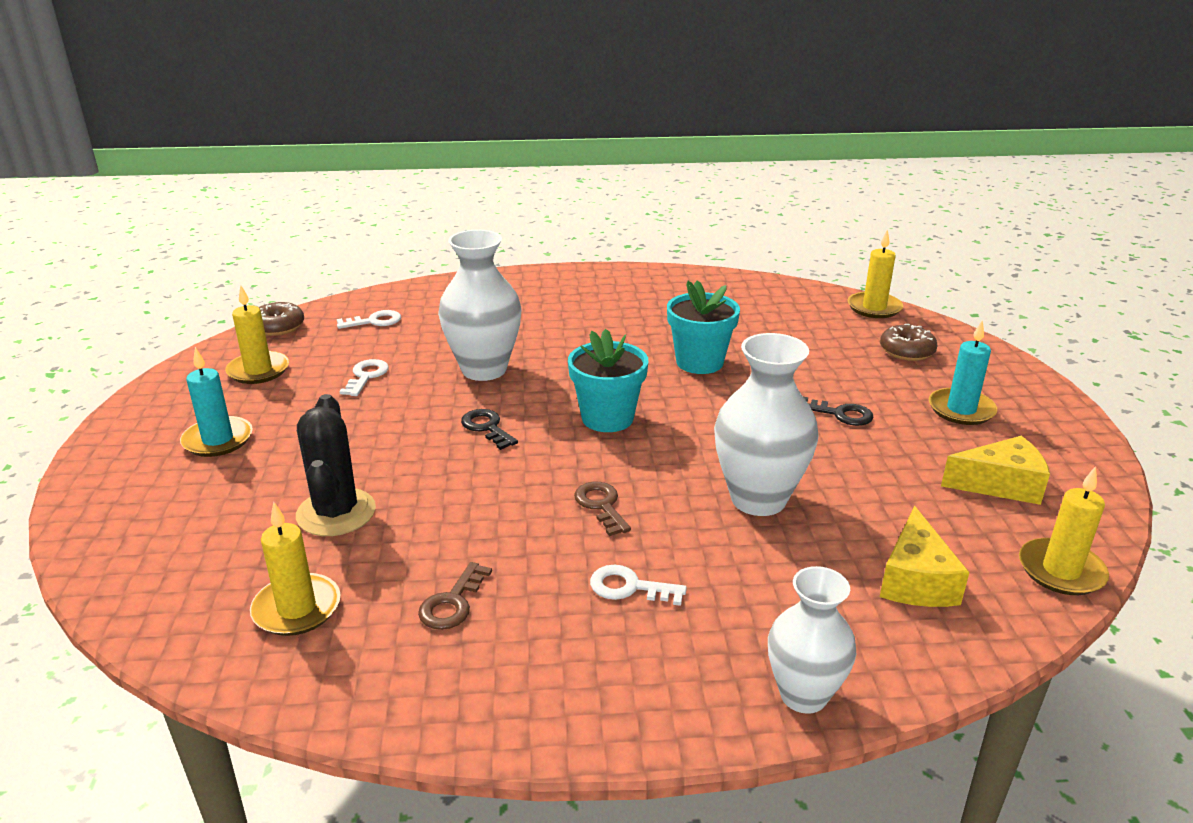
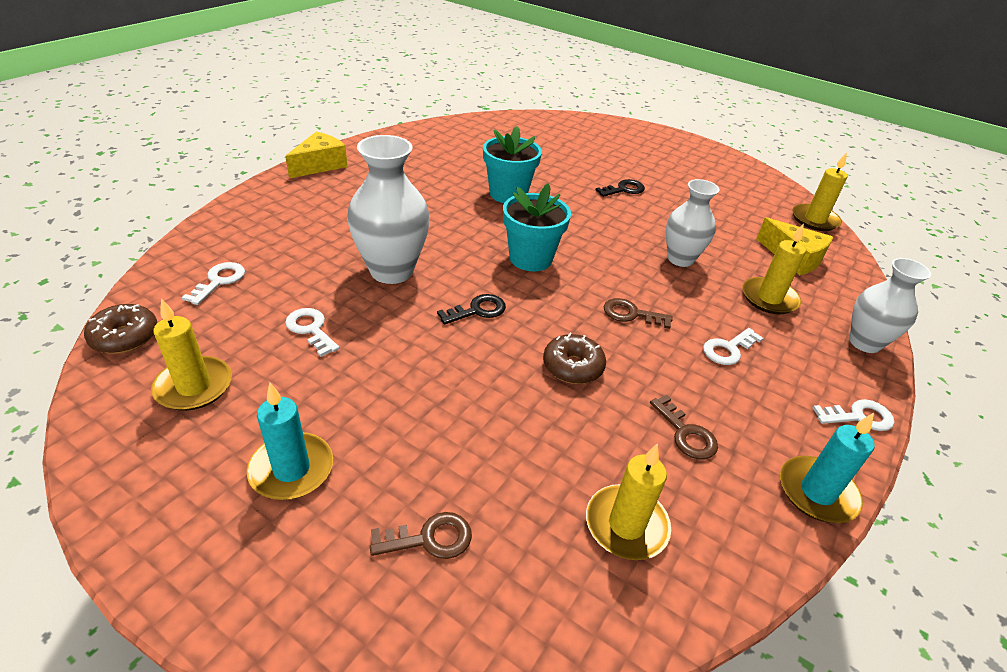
camera: 55 degrees left, 10 degrees up
(202, 521) = (429, 538): none -> brown key
(336, 513) = (510, 442): black cactus -> none
(487, 427) = (477, 310): black key -> black key turned 150 degrees clockwise
(631, 725) = (859, 417): none -> white key
(758, 499) = (680, 259): white vase -> white vase, size x0.66
(874, 308) = (527, 119): yellow candle -> yellow candle (769, 298)
(906, 351) = (585, 138): brown donut -> brown donut (572, 367)
(961, 410) = (659, 160): turquoise candle -> turquoise candle (817, 492)
(1000, 485) = (734, 191): yellow cheese -> yellow cheese (320, 165)

